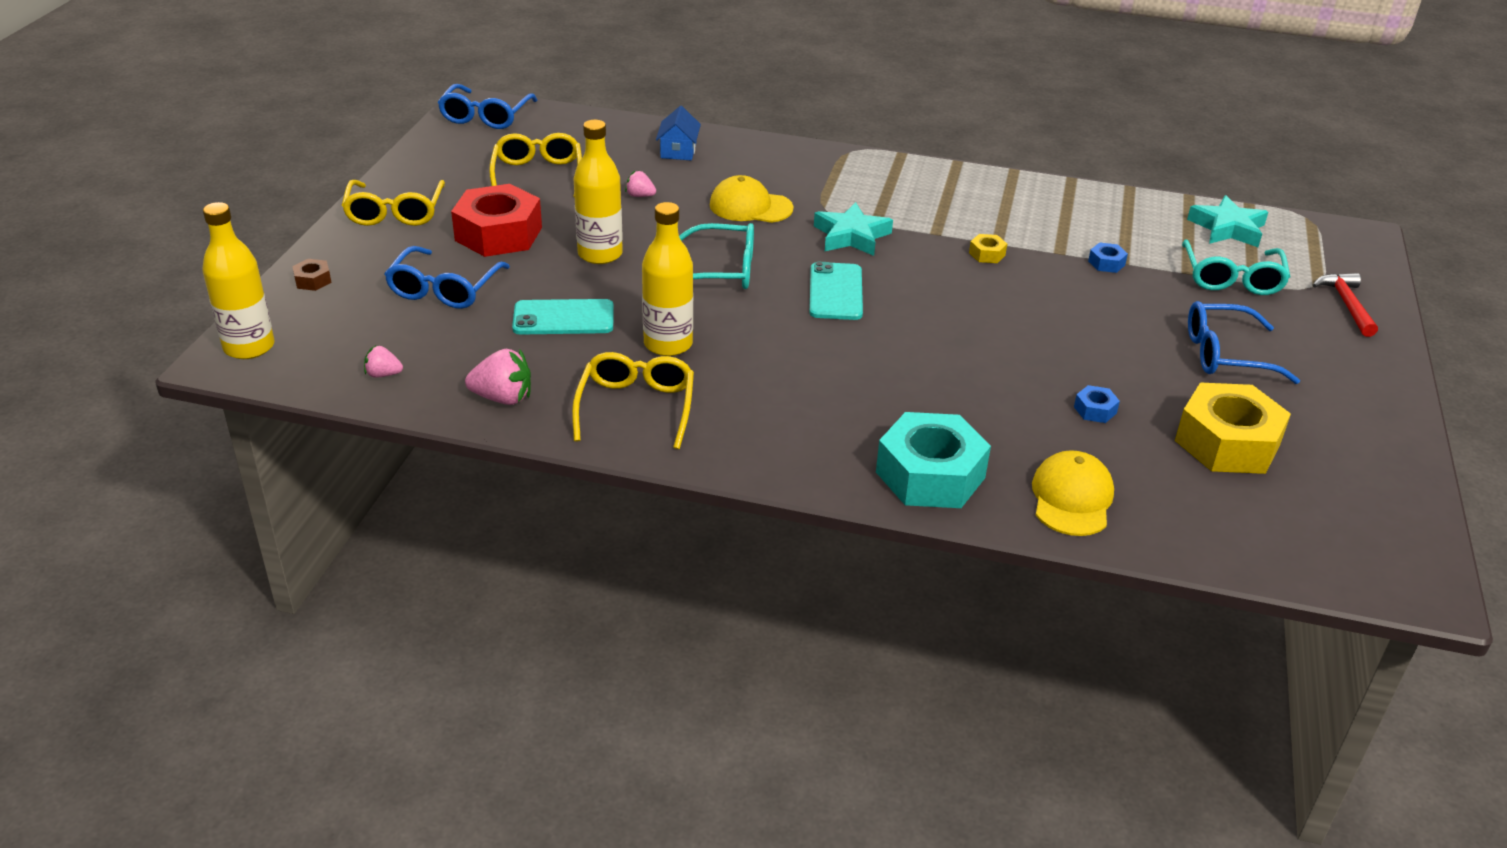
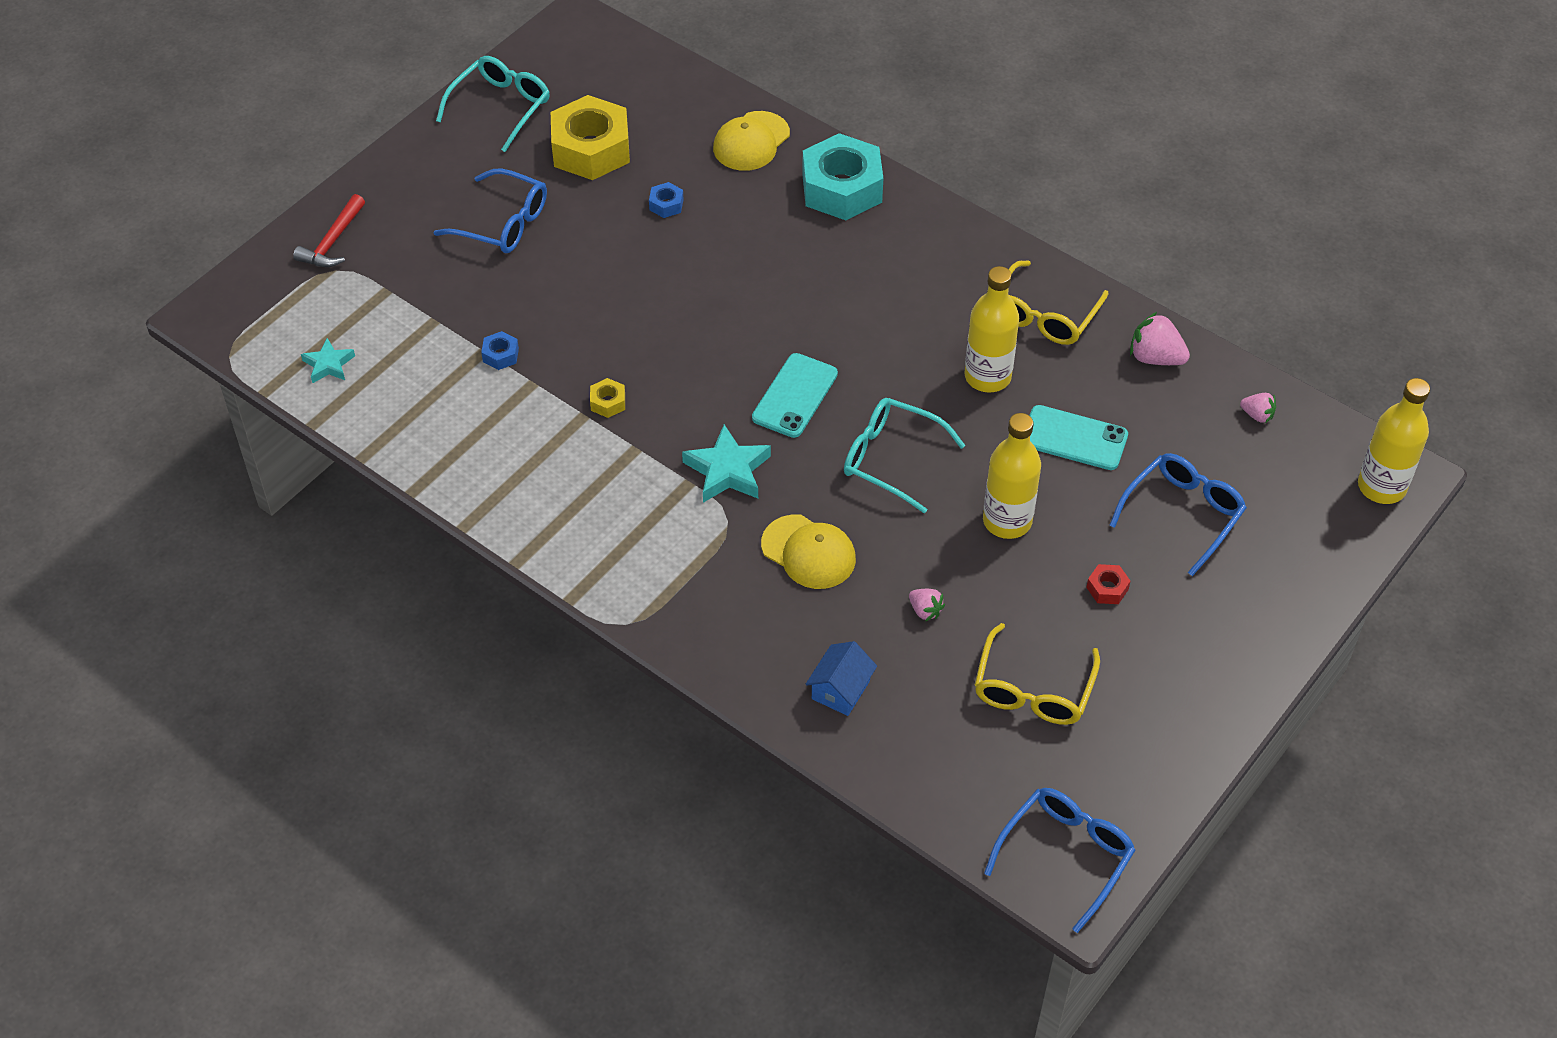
camera: 155 degrees left, 15 degrees up
(313, 280) = (1317, 568): brown nut -> none
(395, 213) = (1218, 663): yellow glasses -> none
(498, 234) = (1107, 588): red nut -> red nut, size x0.41
(1227, 228) = (328, 365): turquoise star -> turquoise star, size x0.61
(1232, 279) = (401, 300): turquoise glasses -> turquoise glasses (501, 106)

